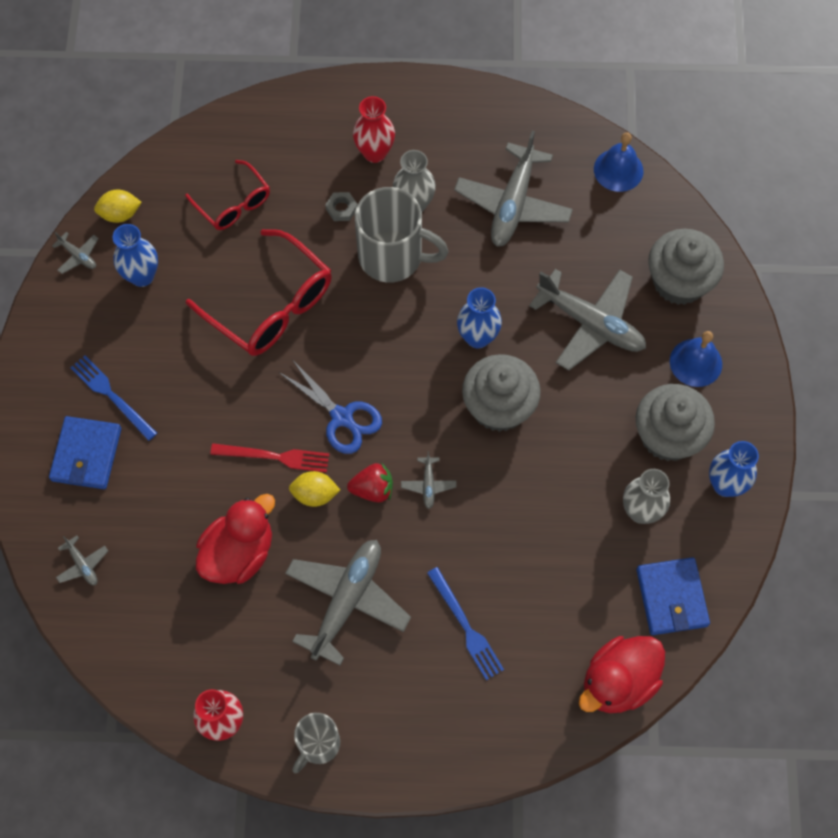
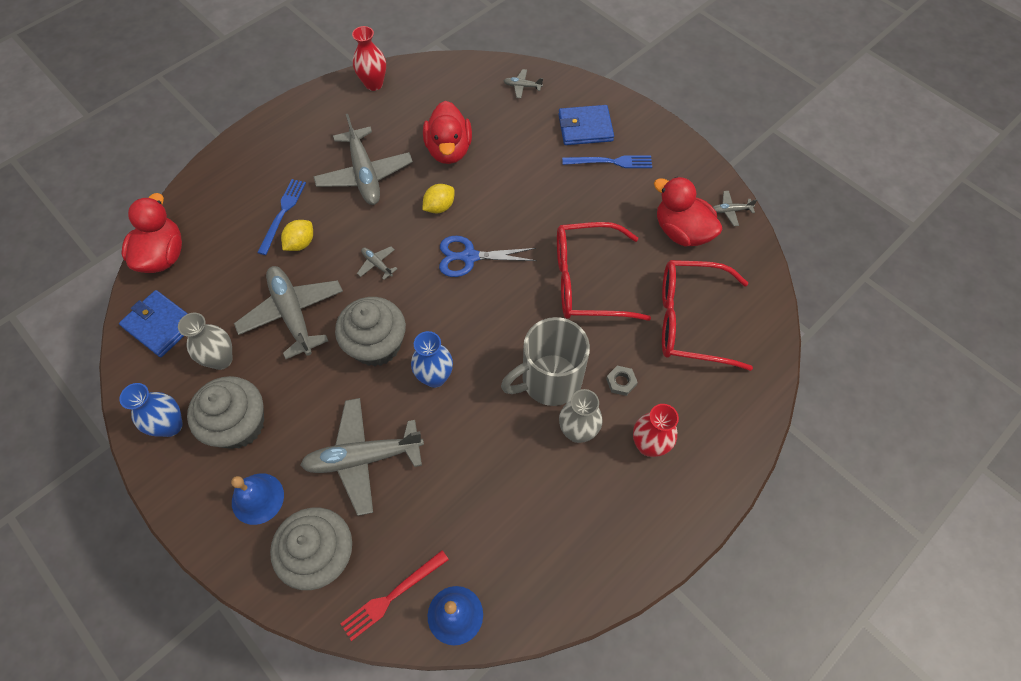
camera: 135 degrees right, 5 degrees down
(86, 454) = (585, 128): blue wallet -> blue wallet turned 60 degrees counterclockwise
(120, 214) = (743, 253): yellow lemon -> yellow lemon (300, 243)
(142, 276) = (681, 231): blue vase -> red duck
(234, 204) = (689, 321): red glasses -> red glasses, size x1.67
(274, 457) = (484, 206): red fork -> red fork (392, 596)
(318, 745) = (314, 109): grey mug -> none
(373, 489) = (408, 235): red strawberry -> none
(465, 626) = (282, 213): blue fork -> blue fork turned 90 degrees clockwise
(513, 204) = (508, 500): grey plane -> grey plane (292, 314)

